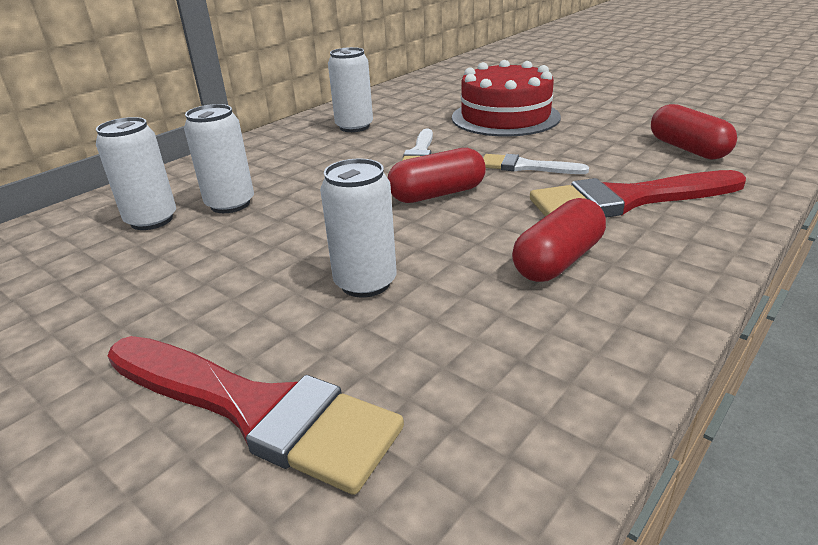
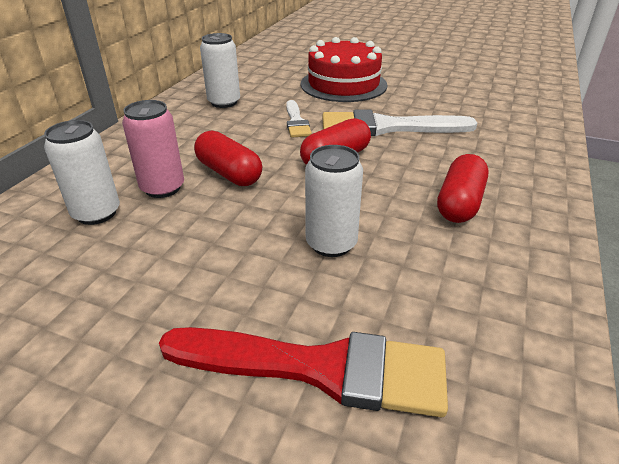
camera: 20 degrees left, 5 degrees up
(230, 204) = (162, 188): white can -> pink can
(525, 167) = (387, 127): white brush -> white brush, size x1.85
(627, 200) = (475, 148): red brush -> none
(687, 149) = (489, 102): red capsule -> red capsule (229, 173)

